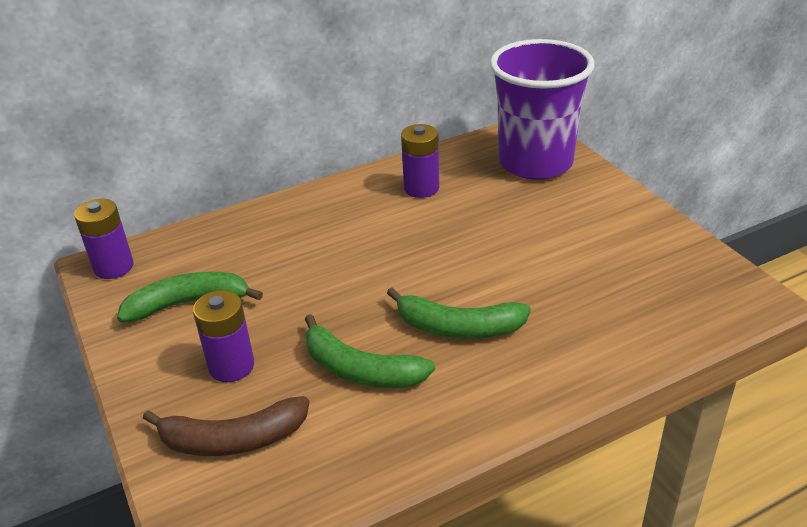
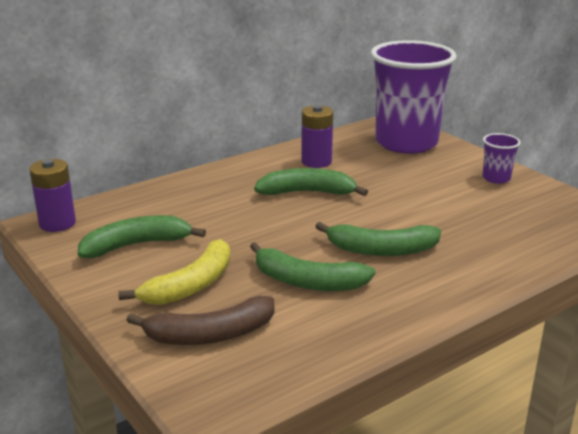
camera: 10 degrees left, 10 degrees down
(231, 366) = (191, 285): purple battery -> yellow banana
(397, 235) = (307, 192): none -> green banana
(628, 223) = (496, 178): none -> purple cup

